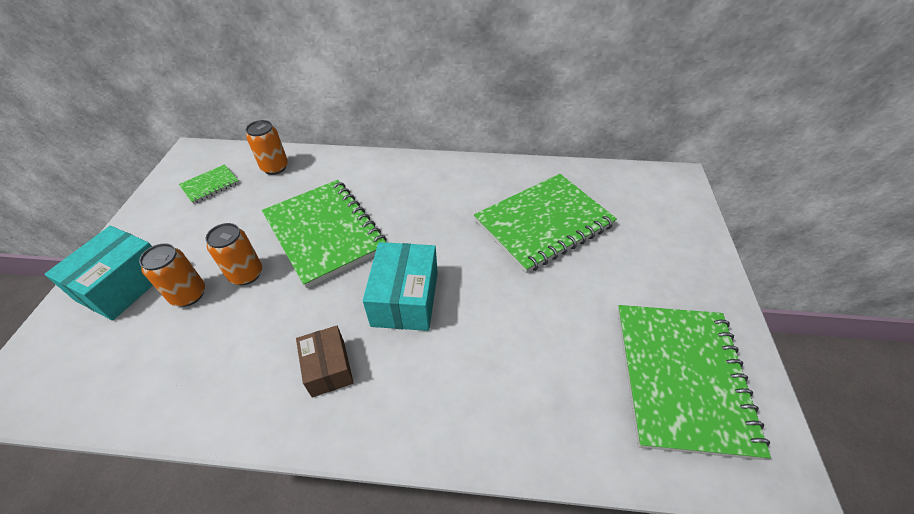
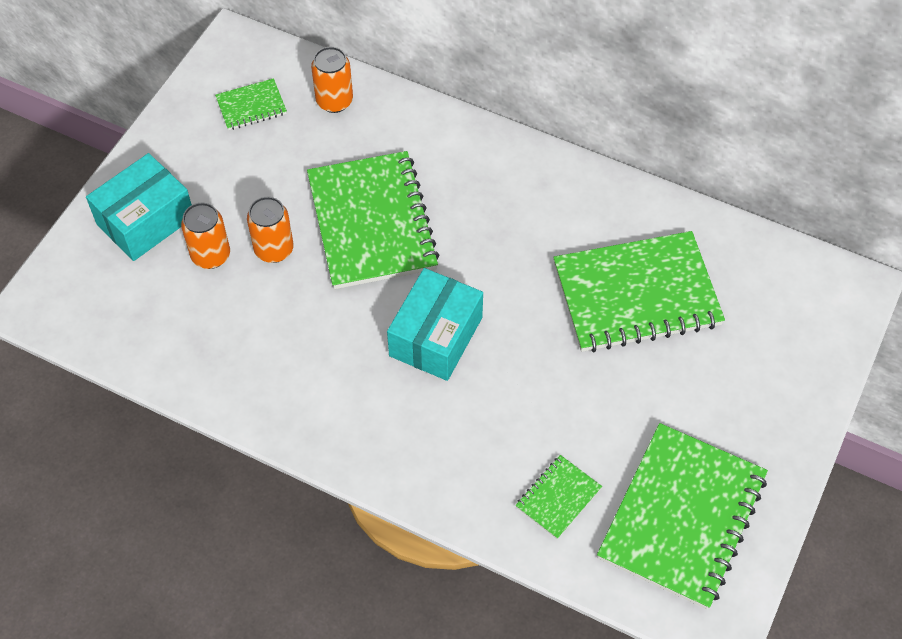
camera: 20 degrees right, 10 degrees up
(328, 368) = (335, 385): brown box -> none
(571, 400) = (558, 498): none -> green notebook

